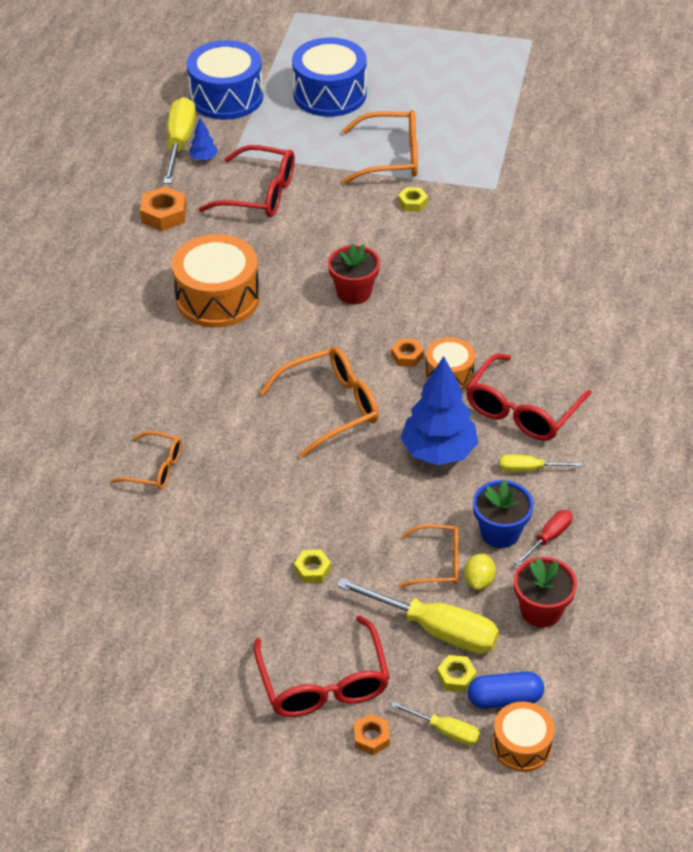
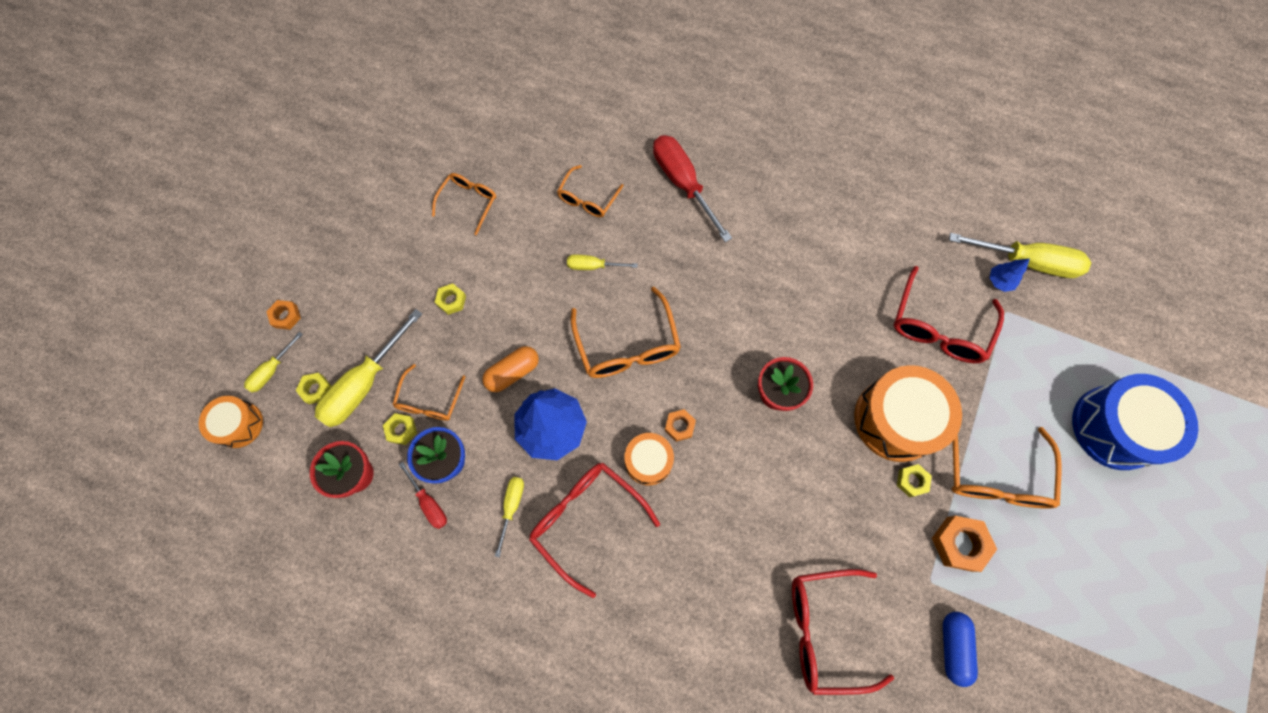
camera: 100 degrees right, 25 degrees up
(124, 389) = (683, 183): none -> red screwdriver
(164, 214) = (912, 236): orange nut -> orange nut (959, 543)
(176, 581) = (469, 202): none -> orange glasses
(218, 298) = (786, 269): orange drum -> orange drum (896, 419)
(226, 97) = (1108, 316): blue drum -> none
(243, 449) = (593, 266): none -> yellow screwdriver
(324, 683) = (343, 291): red glasses -> red glasses (824, 629)
(386, 496) = (512, 372): none -> orange capsule
(479, 580) = (401, 430): yellow lemon -> yellow nut
(504, 698) = (283, 422): blue capsule -> blue capsule (953, 646)

